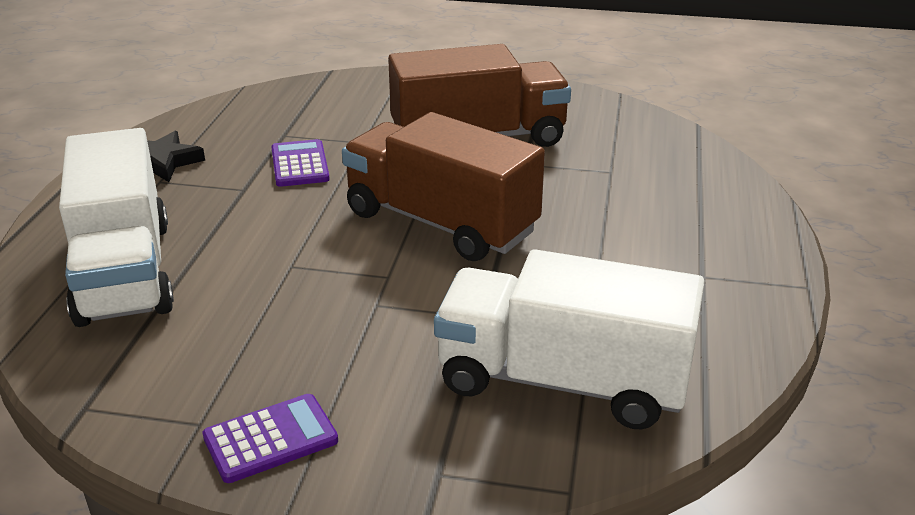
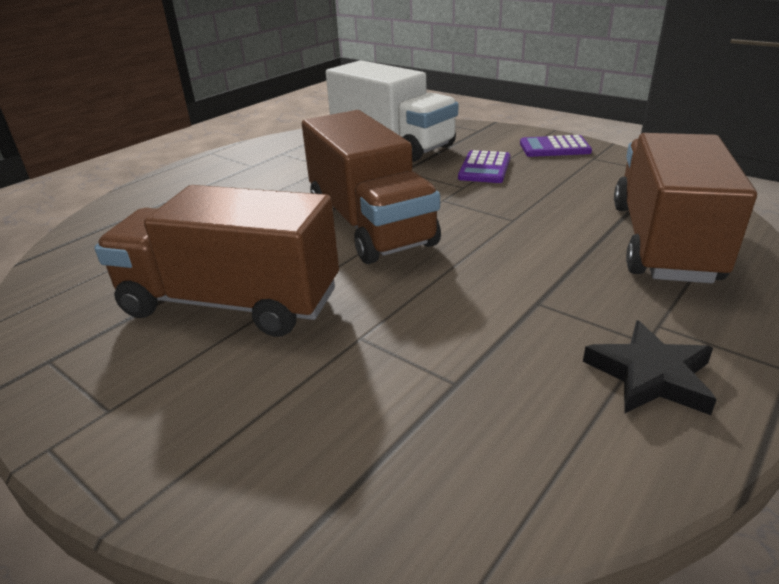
camera: 150 degrees left, 0 degrees up
(124, 271) = (663, 242): white truck -> brown truck
(300, 164) = (458, 320): purple calculator -> purple calculator (484, 168)

